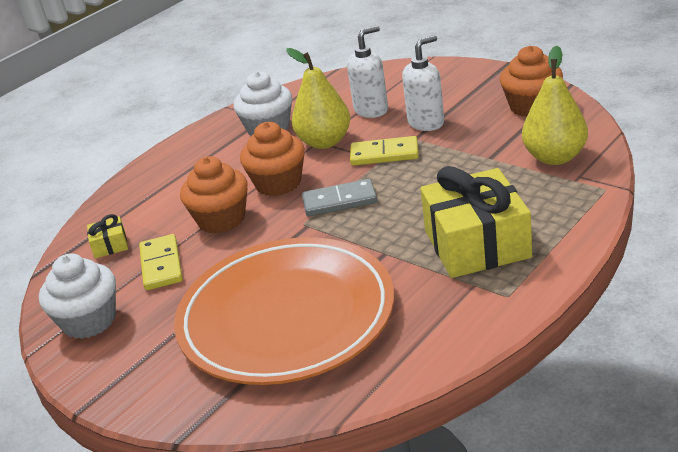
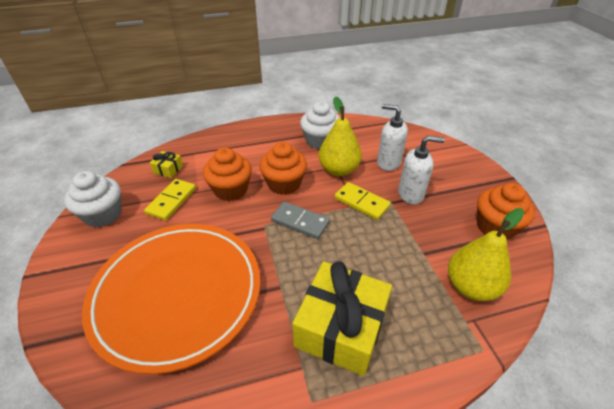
camera: 30 degrees right, 10 degrees up
(371, 110) = (388, 163): white soap dispenser -> white soap dispenser turned 150 degrees counterclockwise

